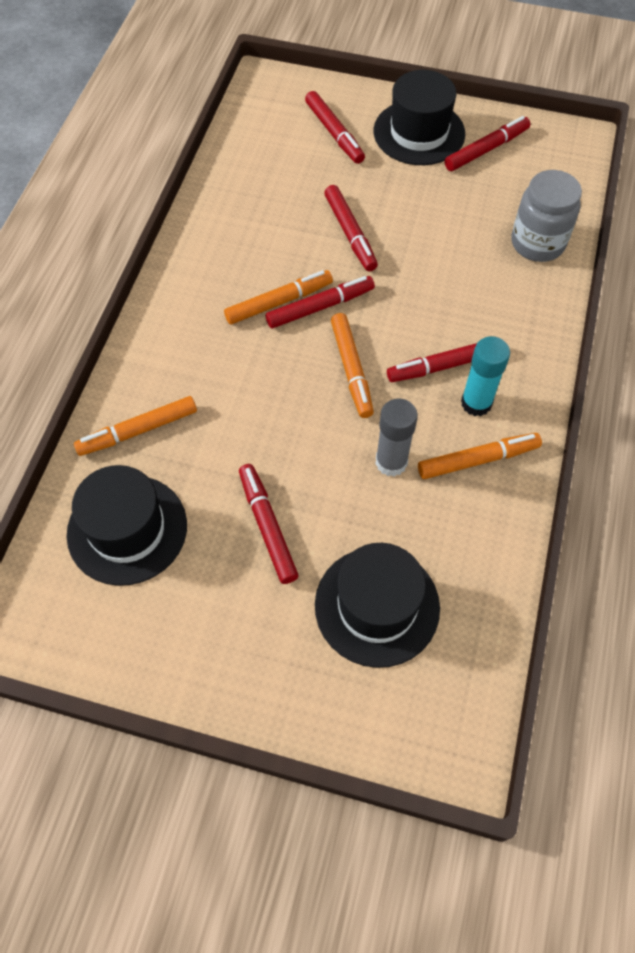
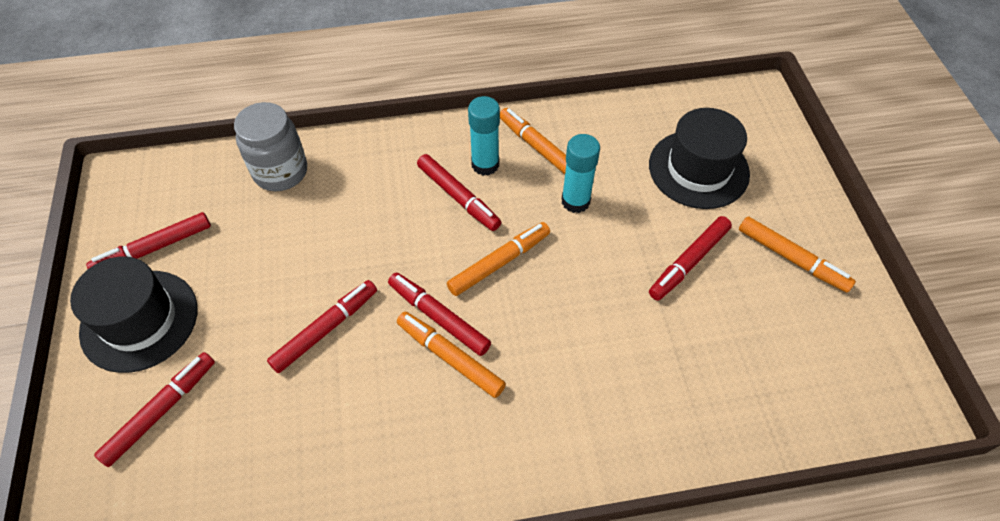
camera: 115 degrees left, 5 degrees down
(127, 529) = (767, 368): black hat -> none
(138, 431) = (671, 413): orange marker -> orange marker (791, 258)
(391, 462) = (575, 201): grey glue stick -> turquoise glue stick
(486, 150) = (154, 249): red marker -> red marker turned 60 degrees counterclockwise

